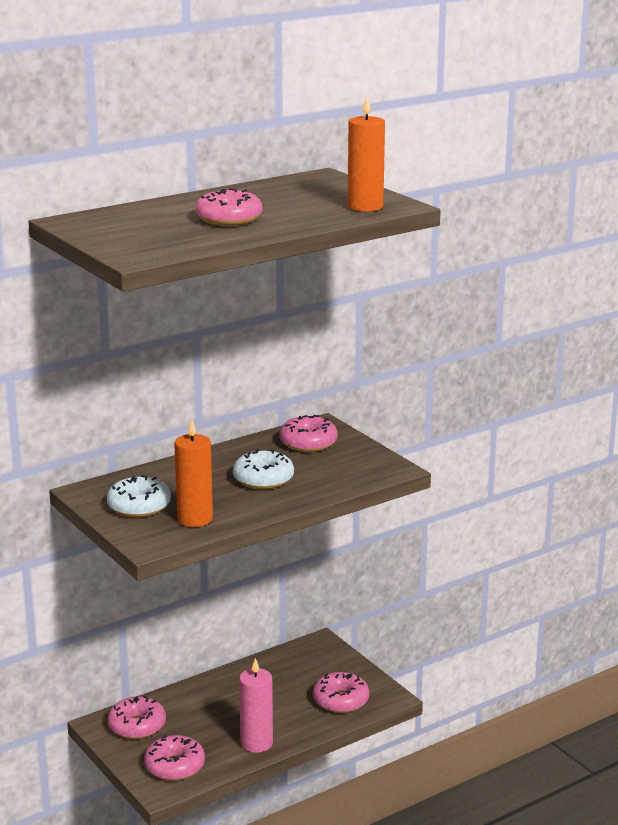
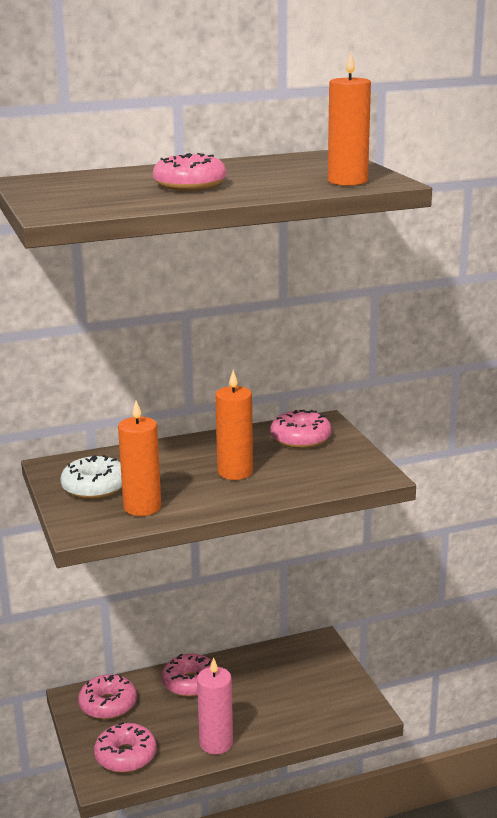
camera: 15 degrees right, 0 degrees up
(263, 479) = (235, 472): white donut -> orange candle
(341, 700) = (318, 708): pink donut -> pink donut (190, 683)

